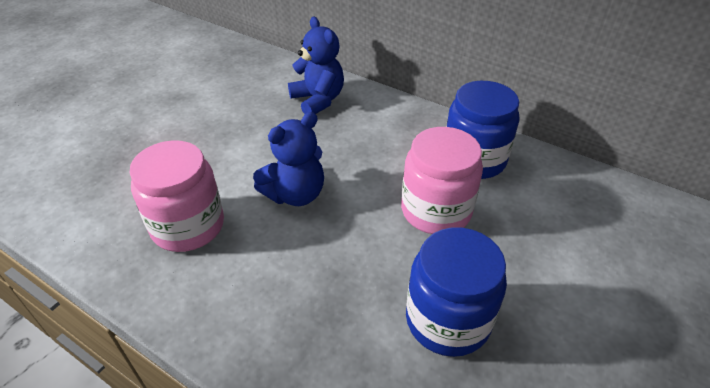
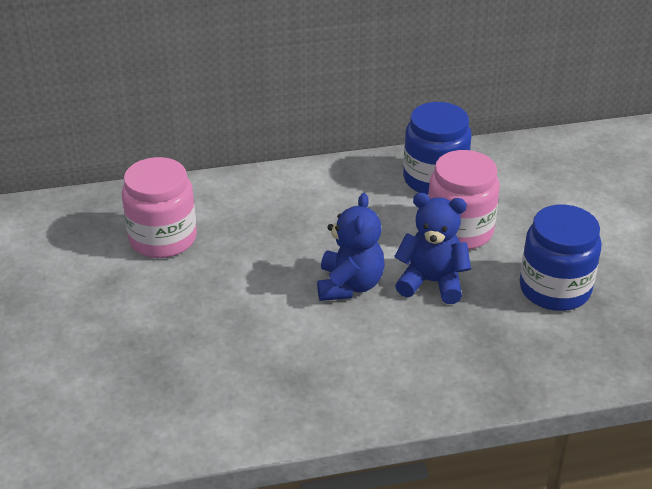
camera: 45 degrees left, 5 degrees down
(188, 226) = (308, 360): pink jar -> pink jar (163, 238)
(318, 100) = (248, 205): blue teddy bear -> blue teddy bear (432, 282)

